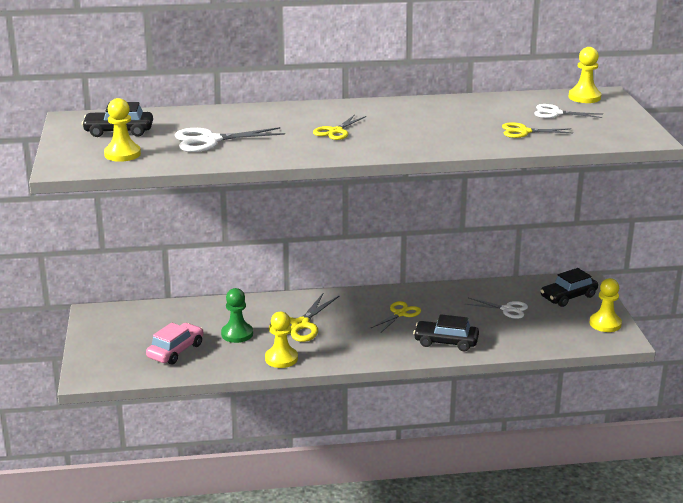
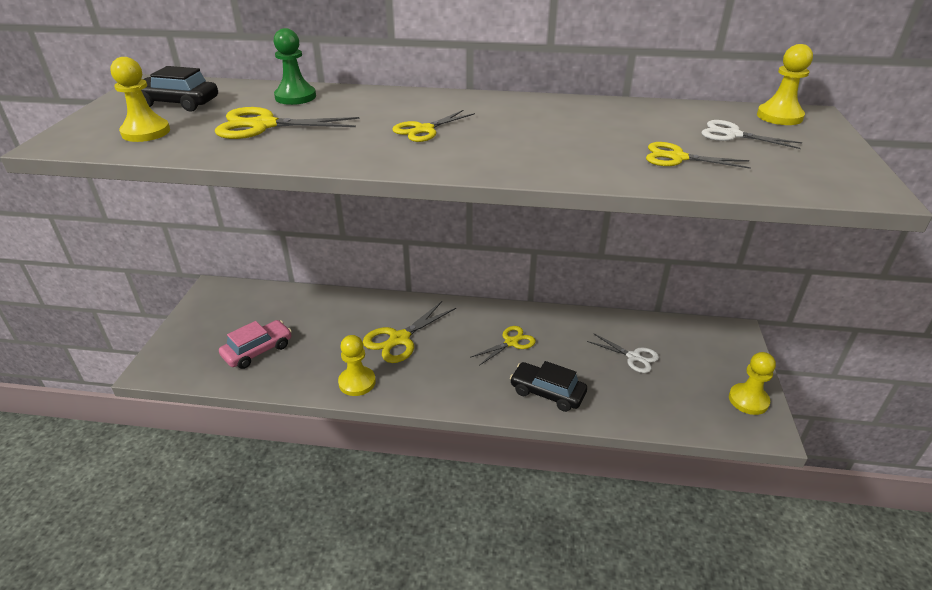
camera: 15 degrees right, 10 degrees up
(210, 140) = (264, 125): white scissors -> yellow scissors
(237, 334) = (330, 339): green pawn -> green pawn (295, 97)
(568, 297) = (711, 351): black car -> none

